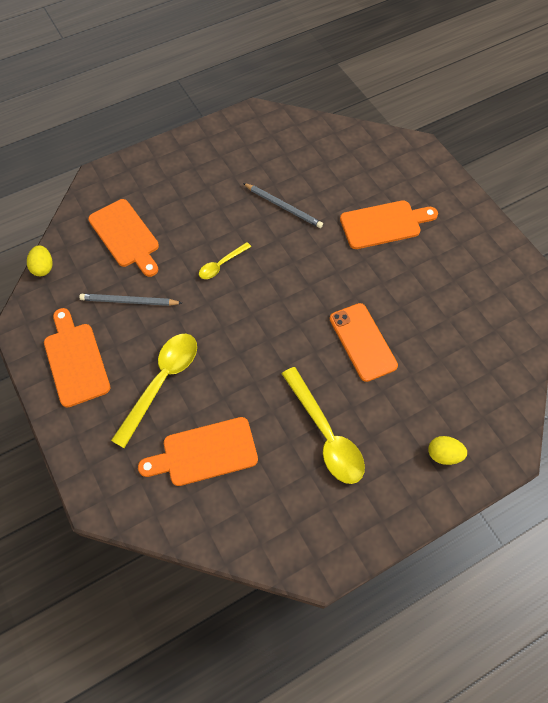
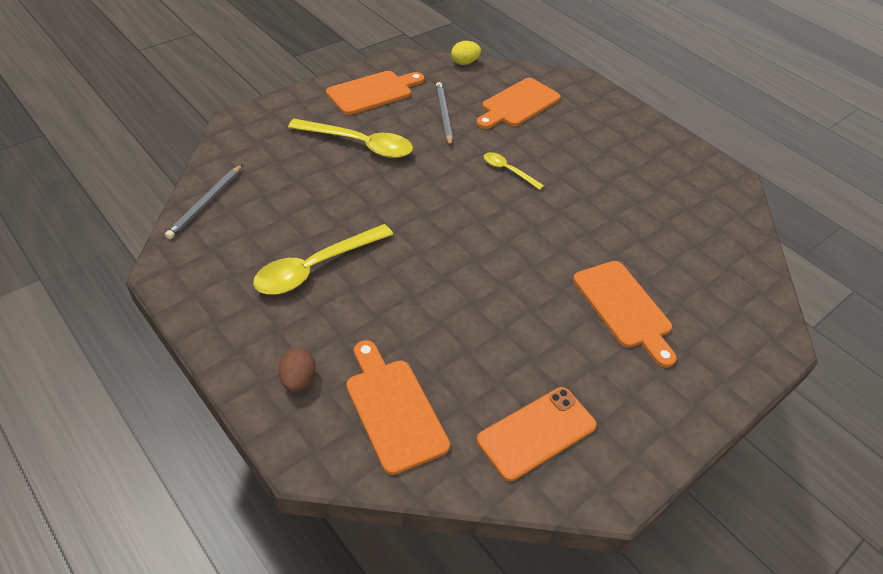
camera: 75 degrees right, 15 degrees down
(205, 453) = (288, 180): orange cutting board -> orange cutting board (393, 409)
(283, 206) = (607, 212): grey pencil -> grey pencil (206, 203)
(362, 342) = (440, 294): orange phone -> orange phone (536, 433)
(443, 454) = (298, 380): yellow egg -> brown egg

